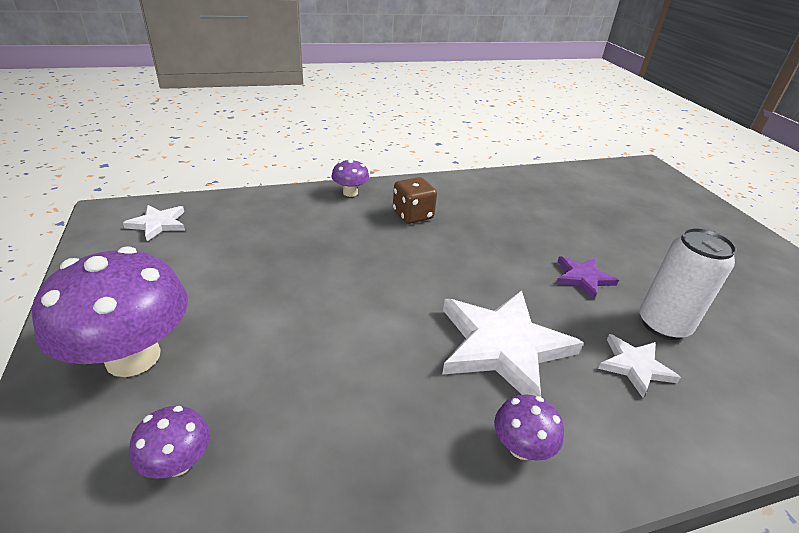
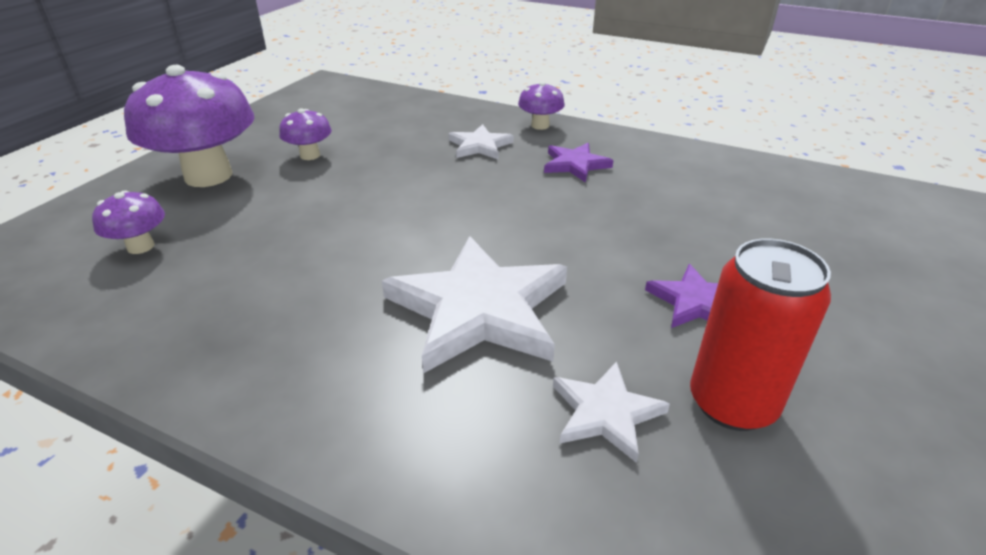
camera: 45 degrees right, 0 degrees up
(158, 224) = (345, 100): white star -> white star (480, 146)
(413, 215) = (575, 165): brown dice -> purple star
(521, 447) = (356, 389): purple mushroom -> purple mushroom (310, 155)
(663, 325) = (732, 403): white can -> red can

